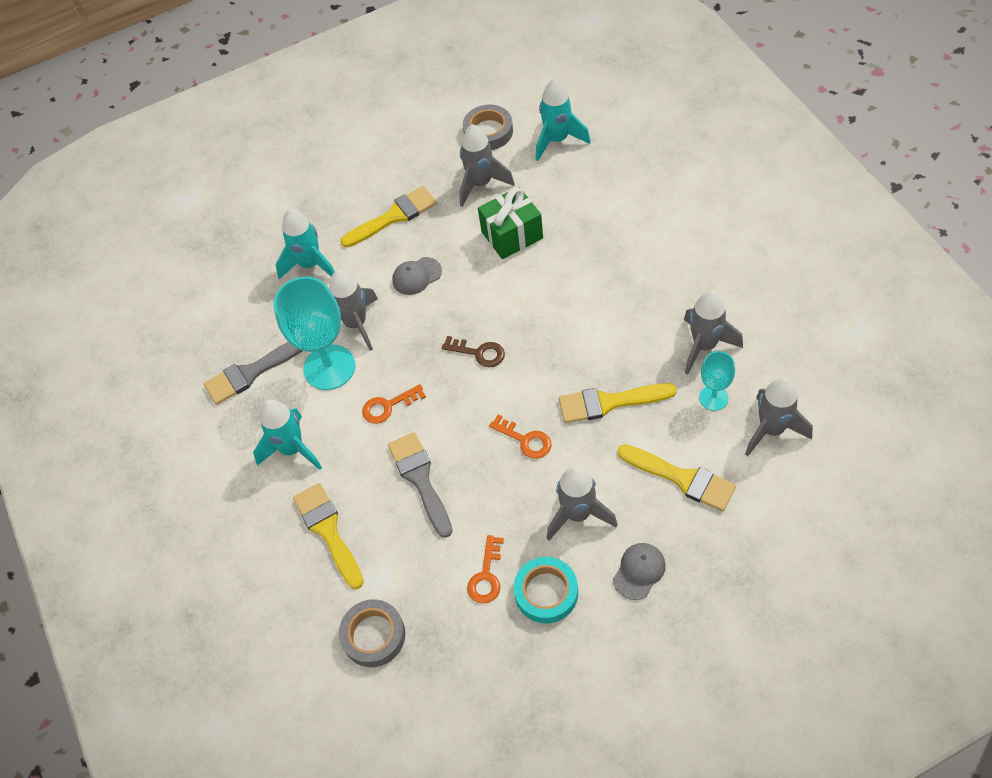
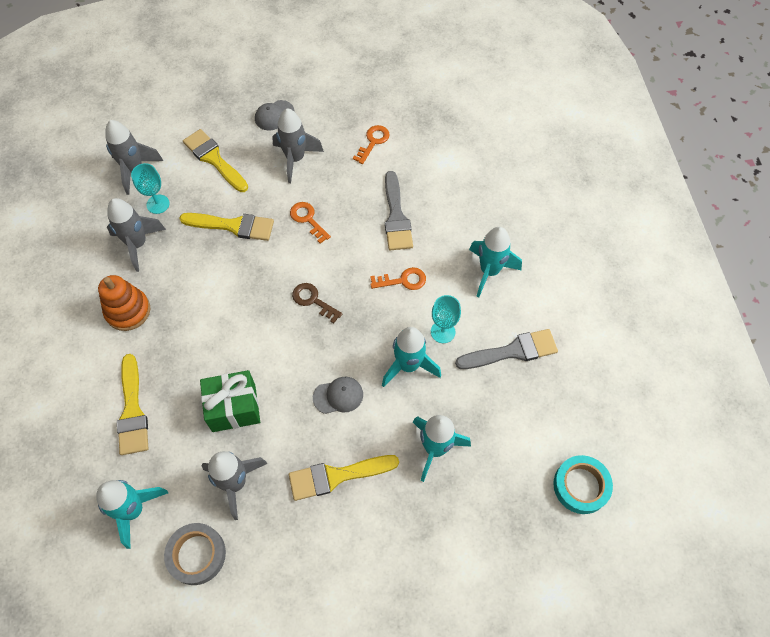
camera: 170 degrees left, 5 degrees up
(328, 531) = (474, 202): yellow brush -> yellow brush (132, 410)
(329, 367) = (443, 332): turquoise goblet -> turquoise goblet, size x0.52
(356, 324) = (408, 366): grey rocket -> turquoise rocket
(373, 635) = (459, 131): grey tape -> none
(546, 592) = (338, 121): turquoise tape -> turquoise tape (581, 486)
(668, 279) = (128, 311): none -> orange stacking toy

